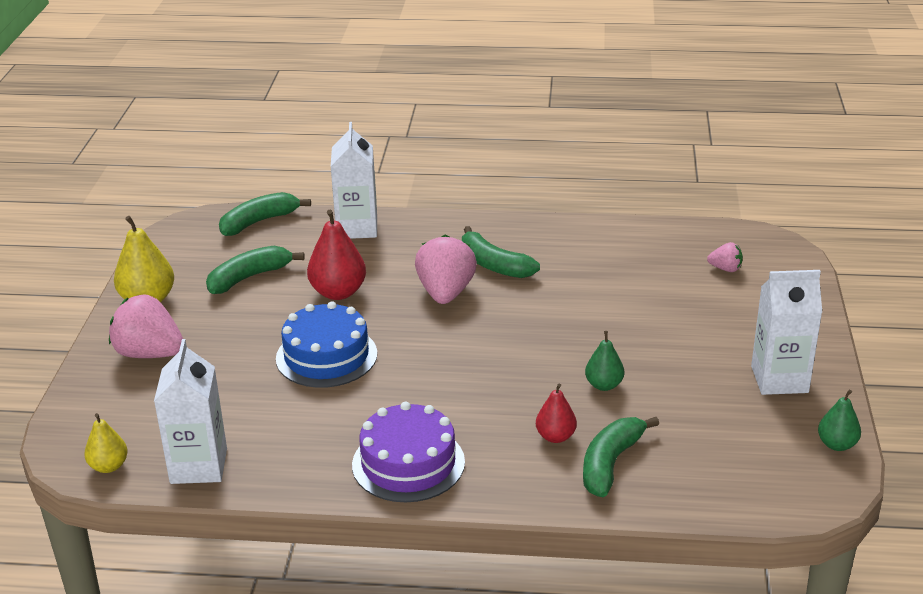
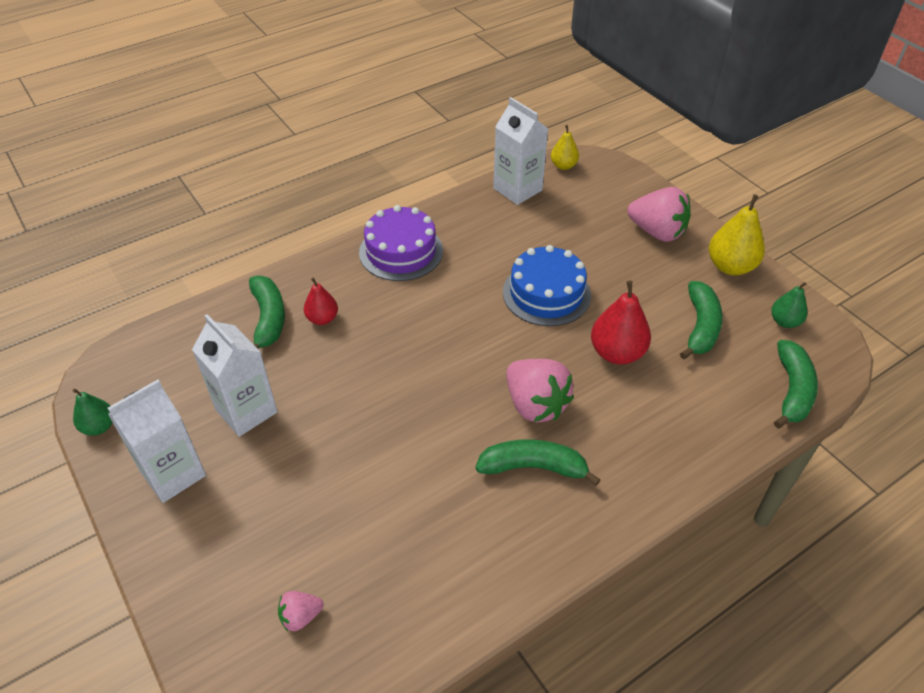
camera: 140 degrees right, 15 degrees up
(149, 354) = (657, 232): pink strawberry -> pink strawberry turned 45 degrees clockwise
(357, 228) = (706, 438): white carton -> white carton (246, 411)
(604, 385) = (321, 382): green pear -> green pear (784, 322)

